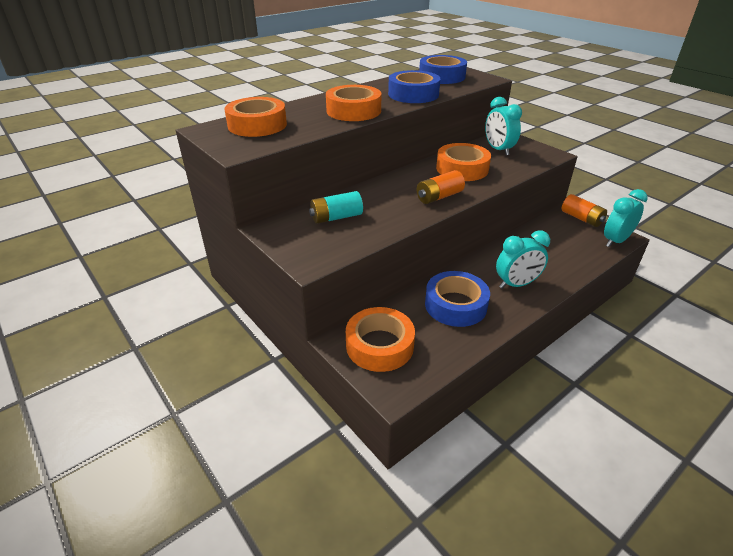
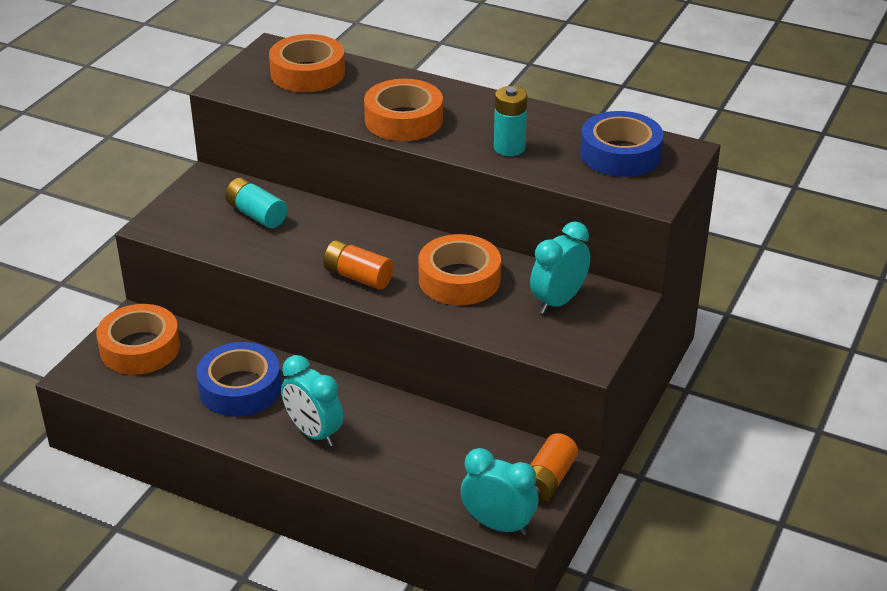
camera: 65 degrees right, 0 degrees up
(413, 94) = (509, 148): blue tape -> turquoise battery

